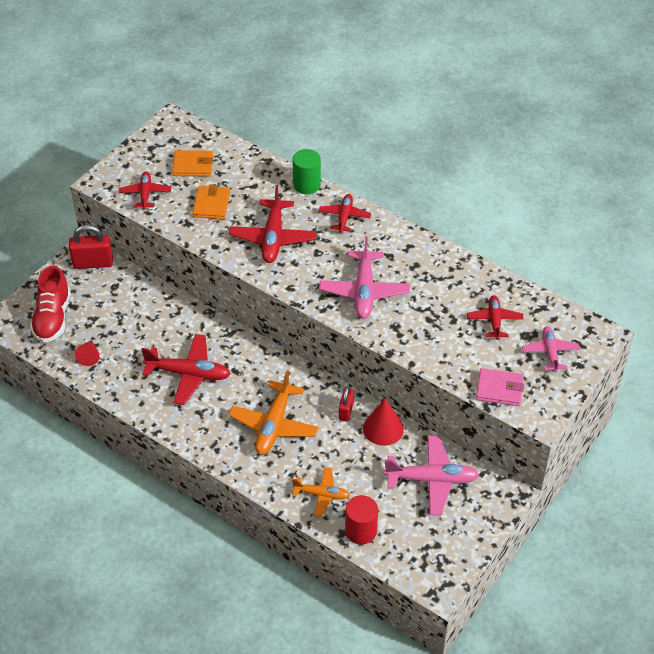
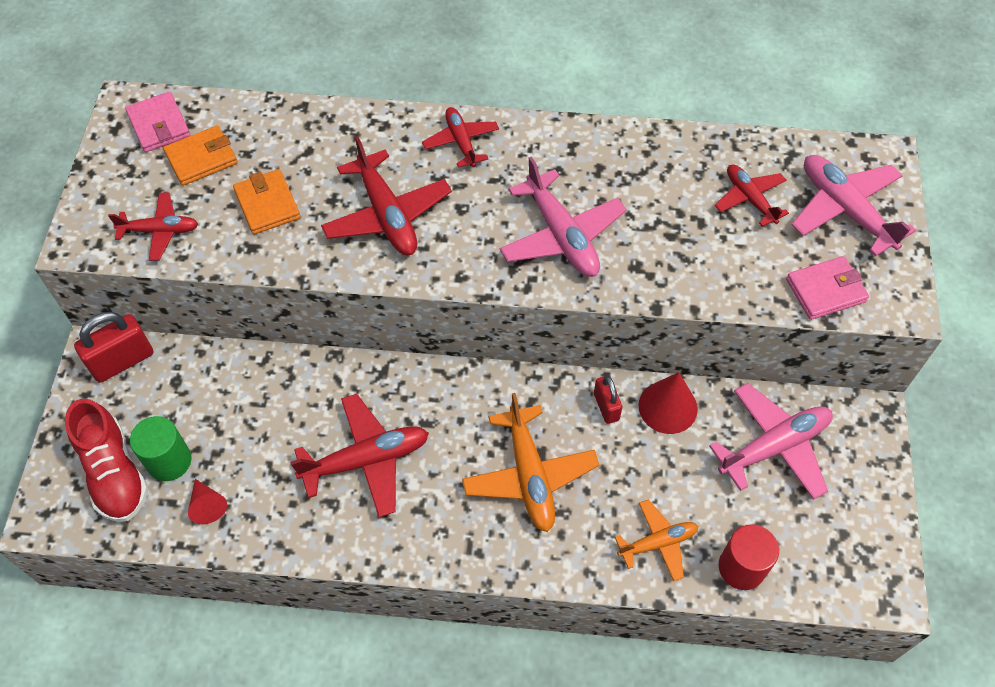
camera: 30 degrees left, 10 degrees up
(145, 194) = (160, 231): red plane -> red plane turned 120 degrees clockwise
(182, 138) = (159, 125): none -> pink wallet
(306, 185) = (379, 119): green cylinder -> green cylinder (169, 461)
(550, 352) = (845, 210): pink plane -> pink plane, size x1.63

